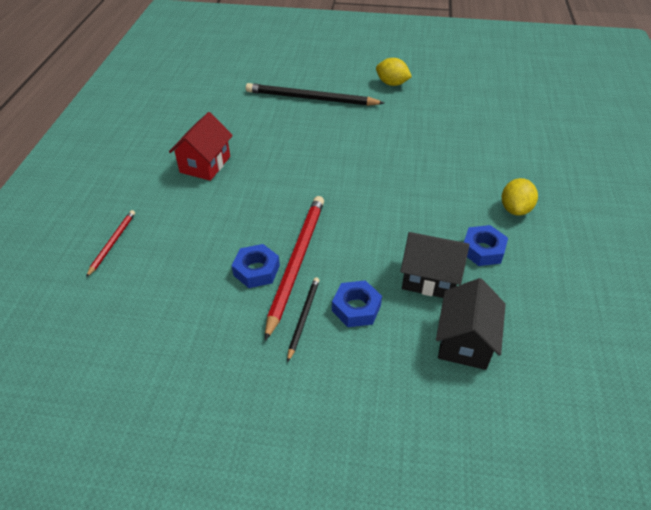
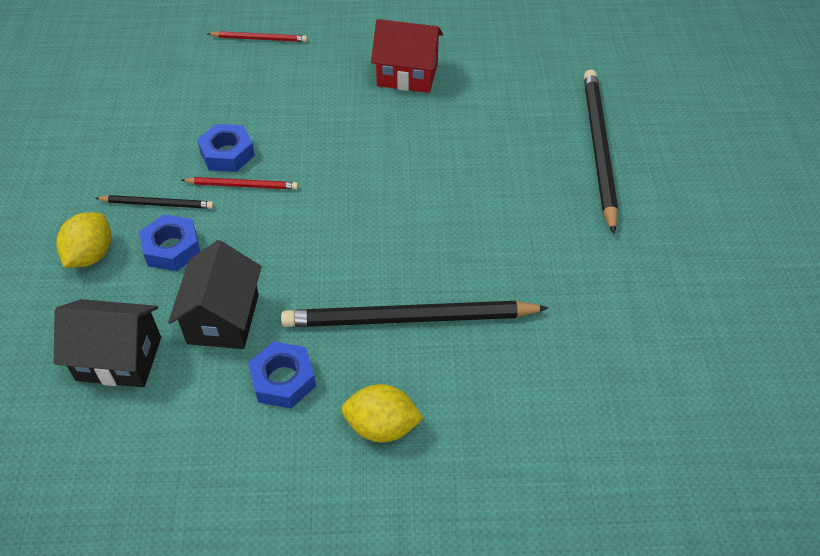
camera: 80 degrees right, 5 degrees up
(296, 262) = (242, 185): red pencil -> red pencil, size x0.50
(392, 84) = (691, 244): yellow lemon -> yellow lemon (91, 255)
(436, 190) = (408, 319): none -> black pencil

